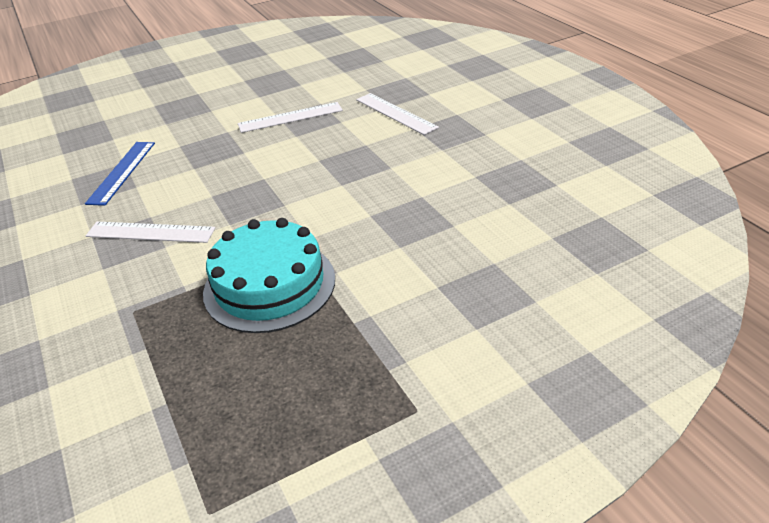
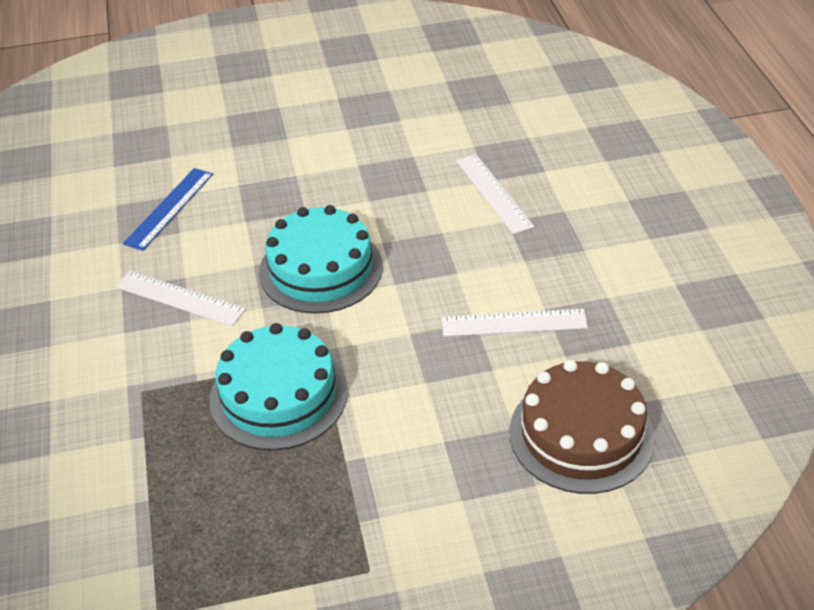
camera: 15 degrees right, 5 degrees up
(273, 187) = (321, 269): none -> turquoise cake
(290, 117) = (371, 170): white ruler -> white ruler (514, 323)
(554, 254) = (581, 434): none -> brown cake

